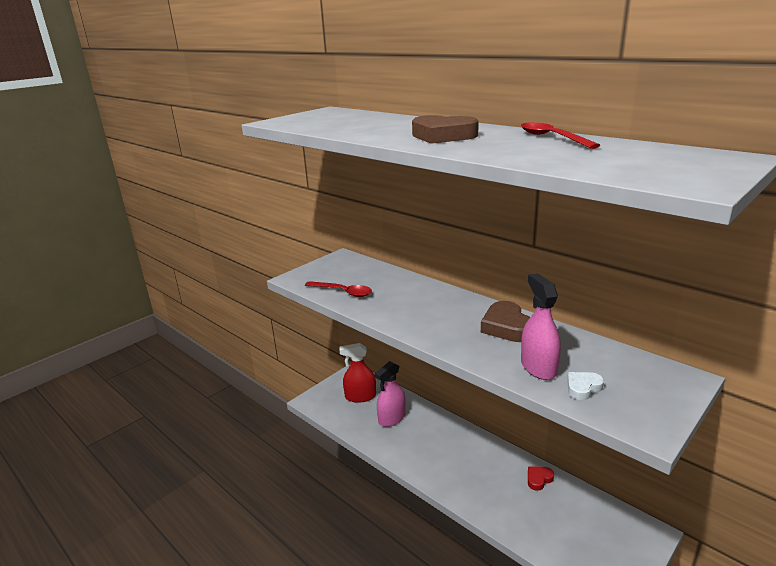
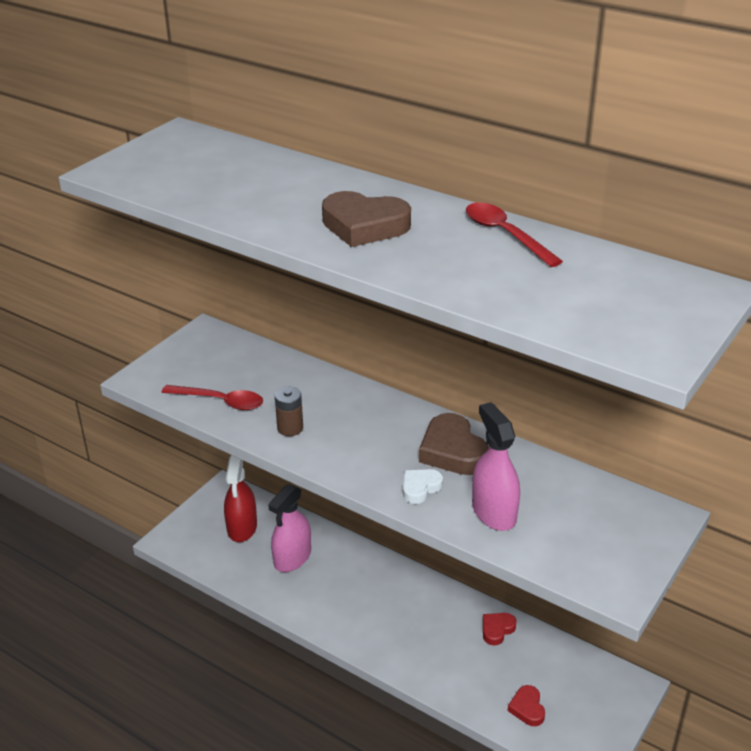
camera: 10 degrees left, 10 degrees up
(360, 396) = (242, 527): red spray bottle -> red spray bottle turned 75 degrees counterclockwise
(388, 308) = (290, 428): none -> brown battery
(563, 542) = (527, 708): none -> red heart
(583, 388) = (546, 539): white heart -> white heart (420, 488)

